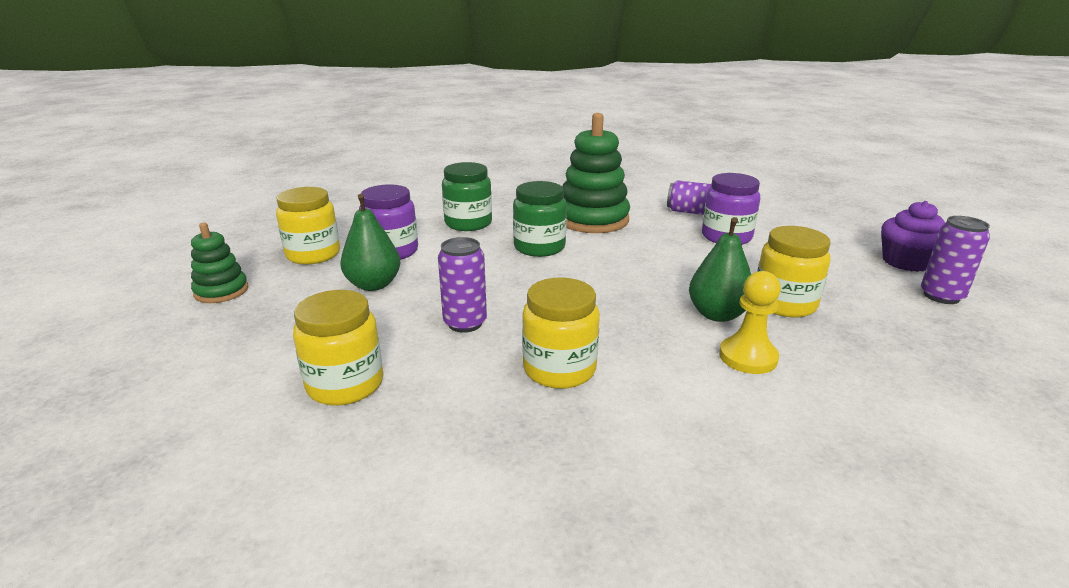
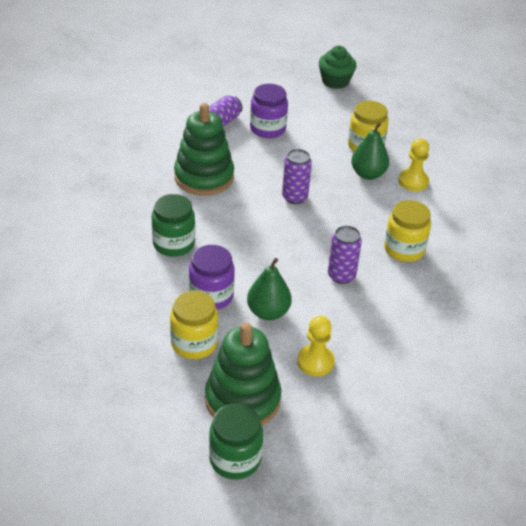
camera: 75 degrees left, 15 degrees up
(221, 291) = (242, 399): green stacking toy -> green stacking toy, size x1.82
(285, 327) = (315, 362): none -> yellow pawn
(345, 384) = (394, 335): yellow jar -> none
(539, 247) = (242, 217): green jar -> green jar (235, 459)
(906, 262) = (335, 81): purple cupcake -> green cupcake
(941, 296) = (377, 92): purple can -> purple can (294, 197)

